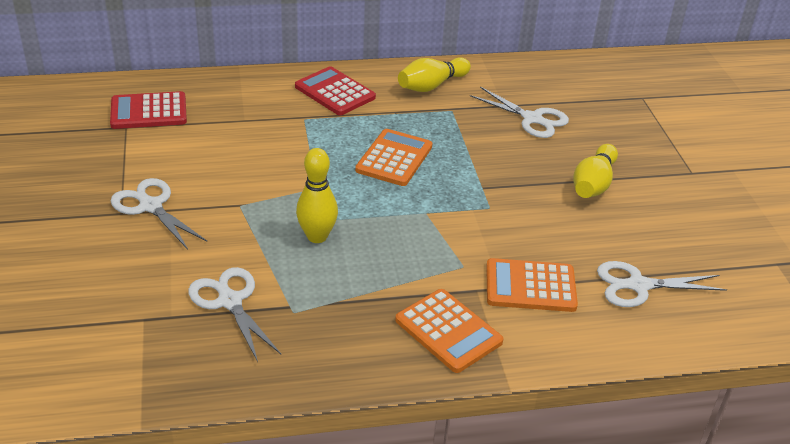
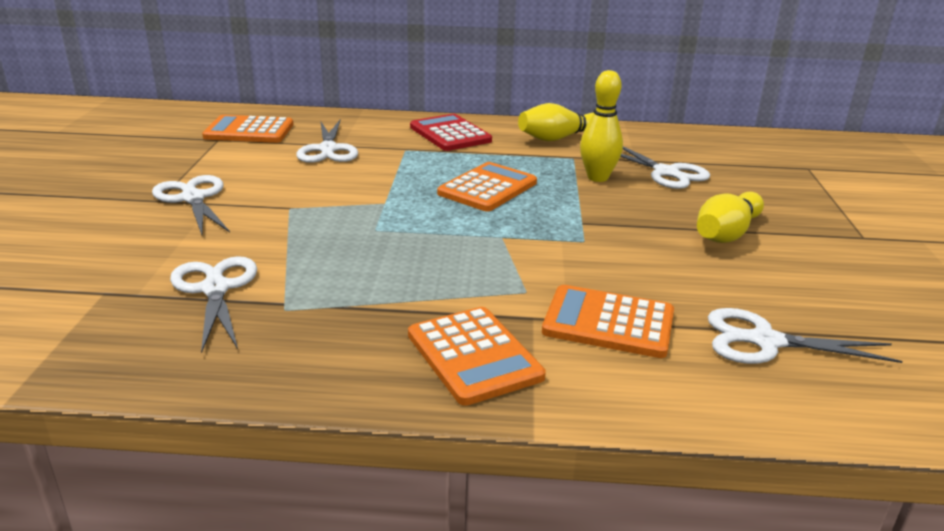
camera: 15 degrees right, 10 degrees down
(149, 112) = (249, 131): red calculator -> orange calculator
(235, 127) = (328, 149): none -> white scissors
(317, 236) = (359, 243): yellow bowling pin -> yellow bowling pin (597, 177)

